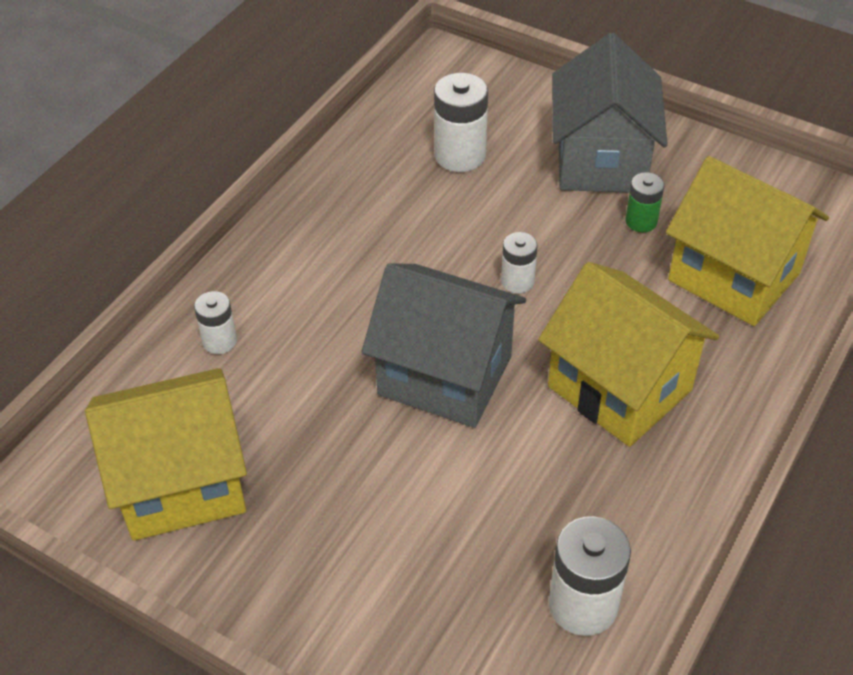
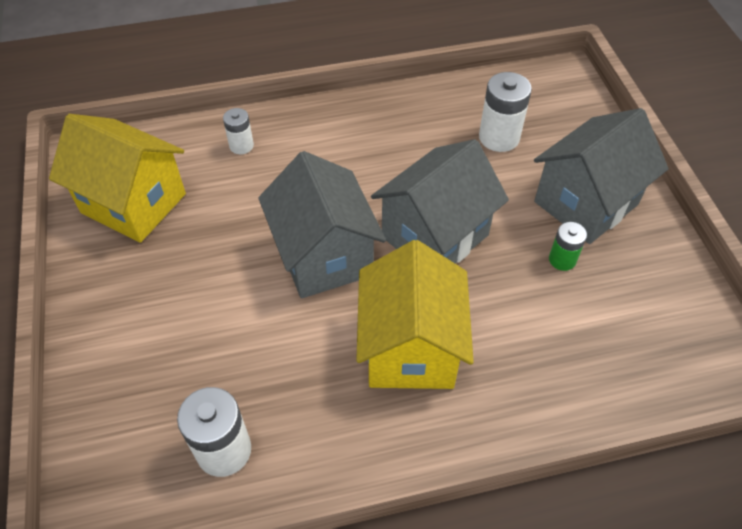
camera: 45 degrees right, 5 degrees up
(517, 281) = (435, 236): white battery -> grey house
(733, 276) = (579, 343): yellow house -> none

